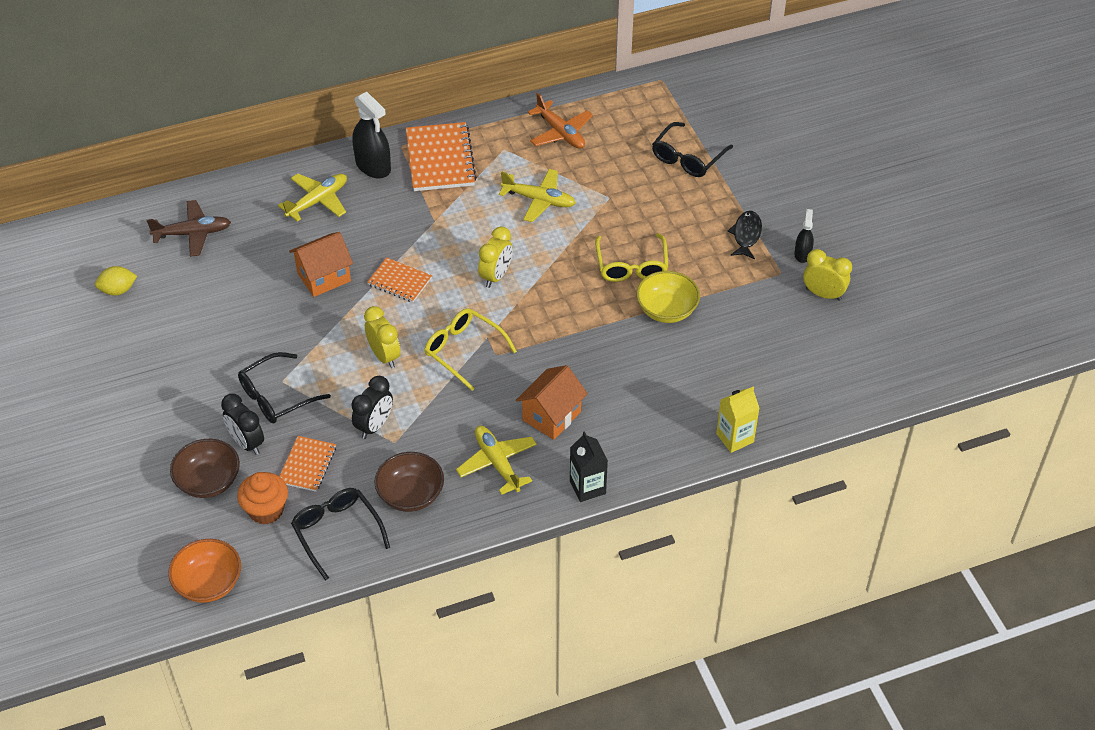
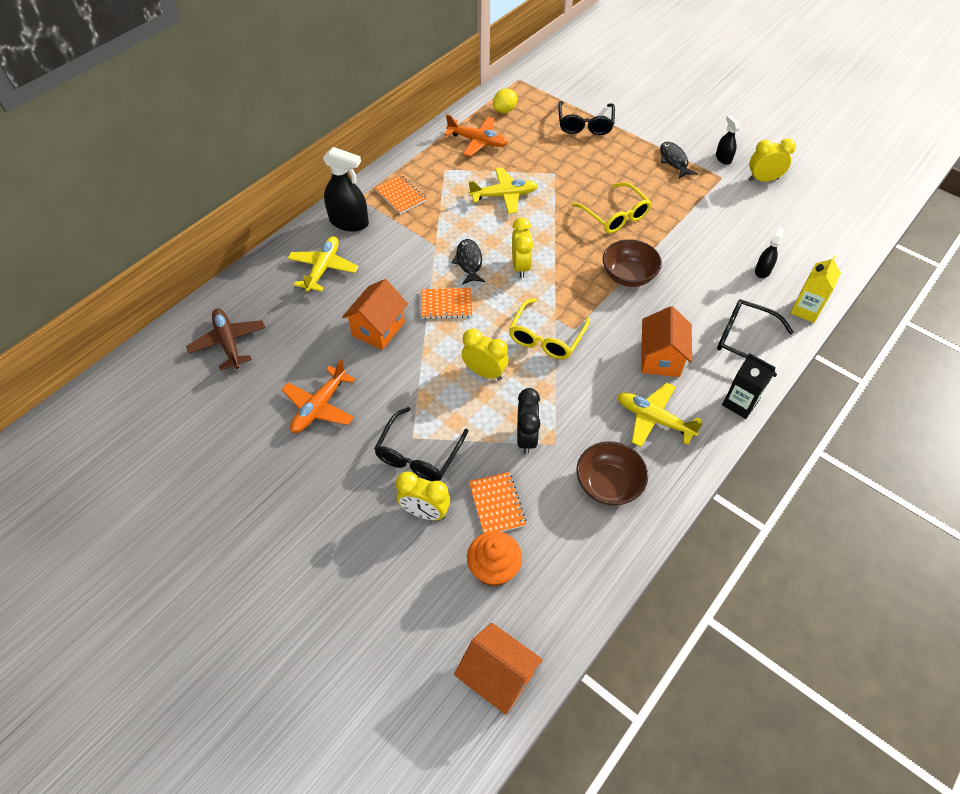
camera: 30 degrees left, 5 degrees up
(118, 290) = (191, 426): yellow lemon -> yellow lemon (504, 110)
(193, 233) = (228, 342): brown plane -> brown plane turned 75 degrees counterclockwise
(208, 481) = (417, 569): brown bowl -> brown bowl (628, 276)
(209, 583) = (497, 677): orange bowl -> orange house
(227, 321) = (319, 407): none -> orange plane
(247, 443) = (425, 512): black clock -> yellow clock
(337, 532) = (574, 555): black glasses -> black glasses (744, 340)
(440, 159) = (400, 195): orange notebook -> orange notebook, size x0.58
(452, 251) = (469, 262): none -> black fish
(463, 351) = (546, 337): yellow glasses -> yellow glasses turned 75 degrees counterclockwise
(666, 310) = (669, 237): yellow bowl -> none
(729, 383) = (762, 271): none -> black spray bottle

